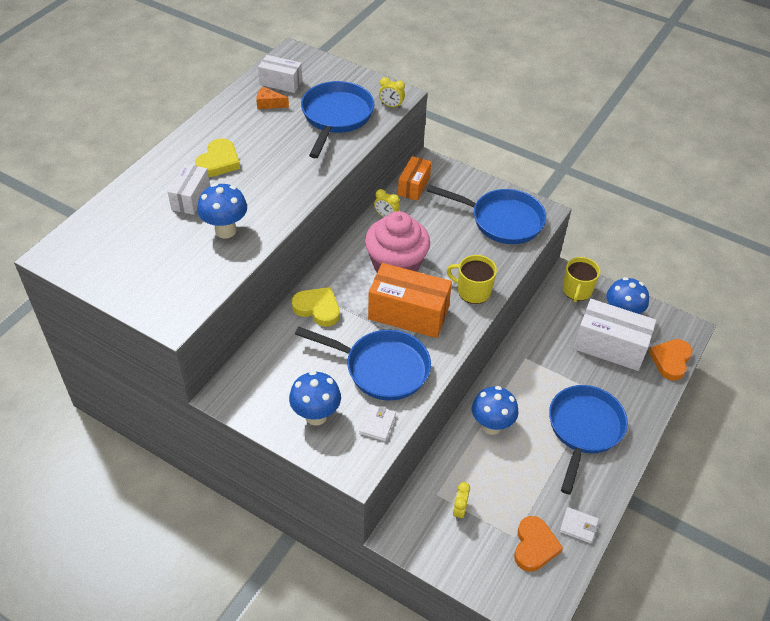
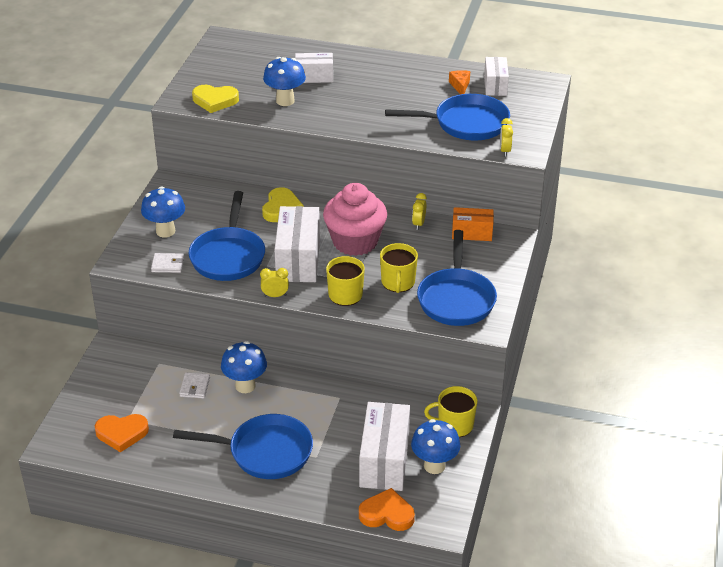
camera: 75 degrees right, 10 degrees down
(218, 162) = (366, 79): yellow heart -> yellow heart (215, 101)
(408, 314) = (298, 260): orange box -> white box
(459, 510) = (146, 380): yellow clock -> yellow clock (275, 295)
(467, 251) = (398, 282): none -> yellow mug
(578, 526) = (150, 461): white wallet -> white wallet (195, 387)

